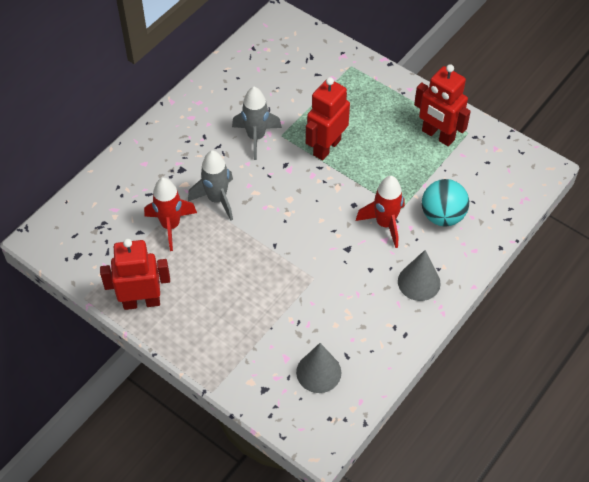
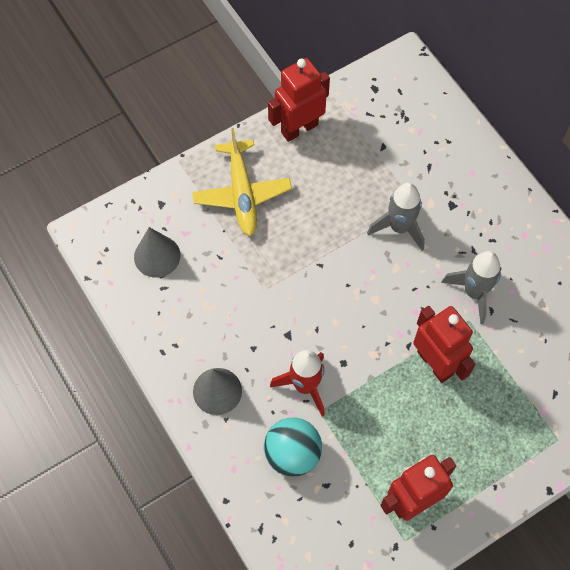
camera: 110 degrees right, 10 degrees up
(141, 302) = (299, 128): red robot -> red robot turned 135 degrees counterclockwise
(171, 226) = (380, 176): red rocket -> none
(228, 326) = (242, 193): none -> yellow plane

